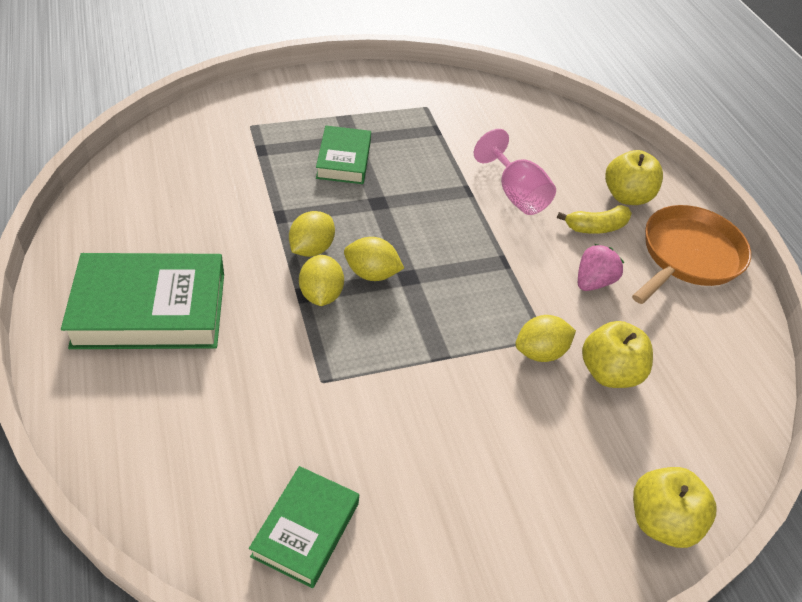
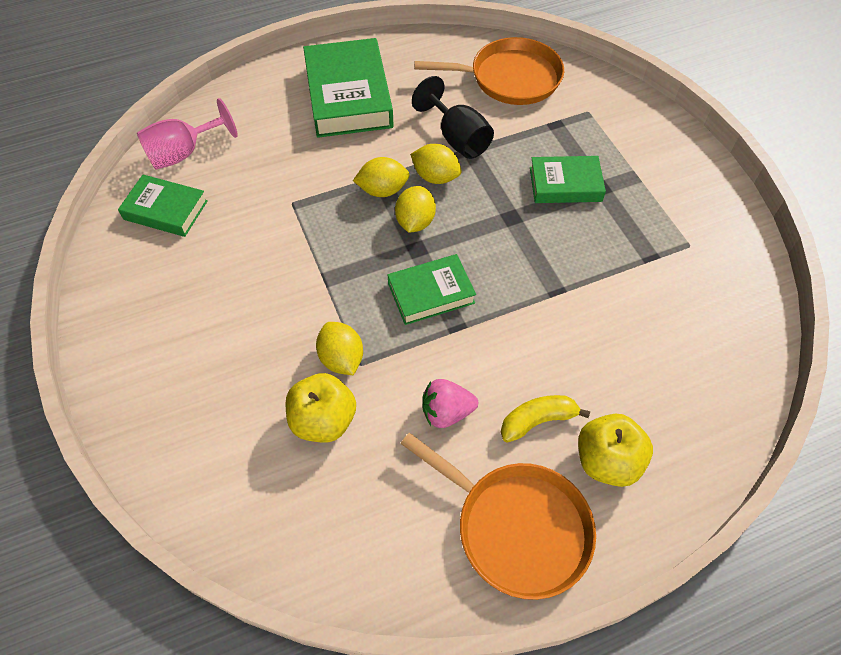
camera: 90 degrees right, 10 degrees up
(179, 167) = (510, 78): none -> orange pan
(259, 223) = (457, 138): none -> black goblet
(465, 274) = (431, 293): none -> green book
(515, 194) = (567, 337): pink goblet -> pink goblet (183, 153)
(593, 282) = (446, 412): pink strawberry -> pink strawberry turned 135 degrees clockwise
(596, 227) = (537, 421): yellow banana -> yellow banana turned 90 degrees clockwise
(661, 521) = (161, 453): yellow apple -> none

